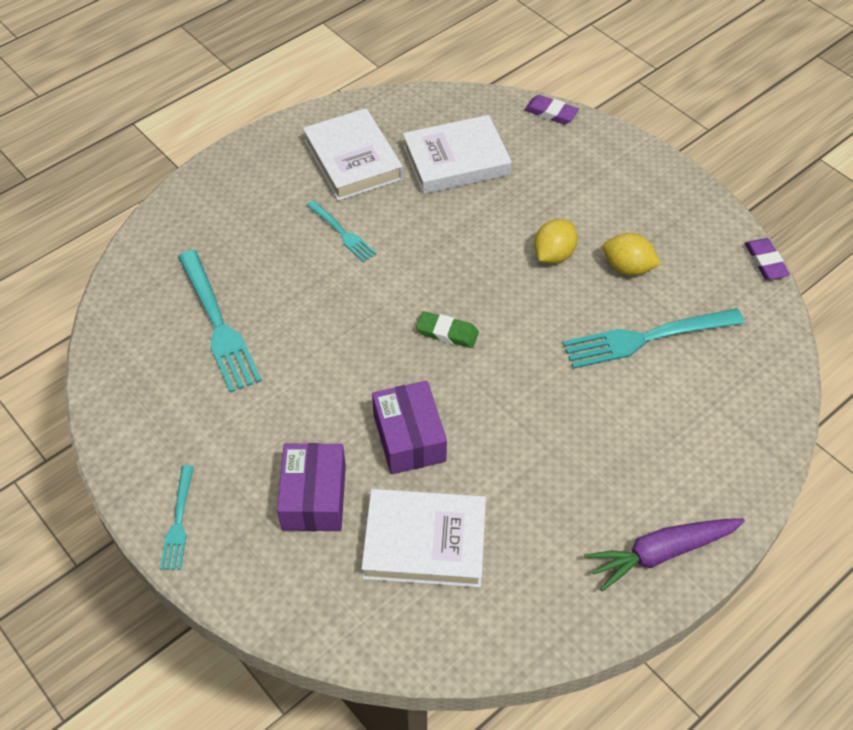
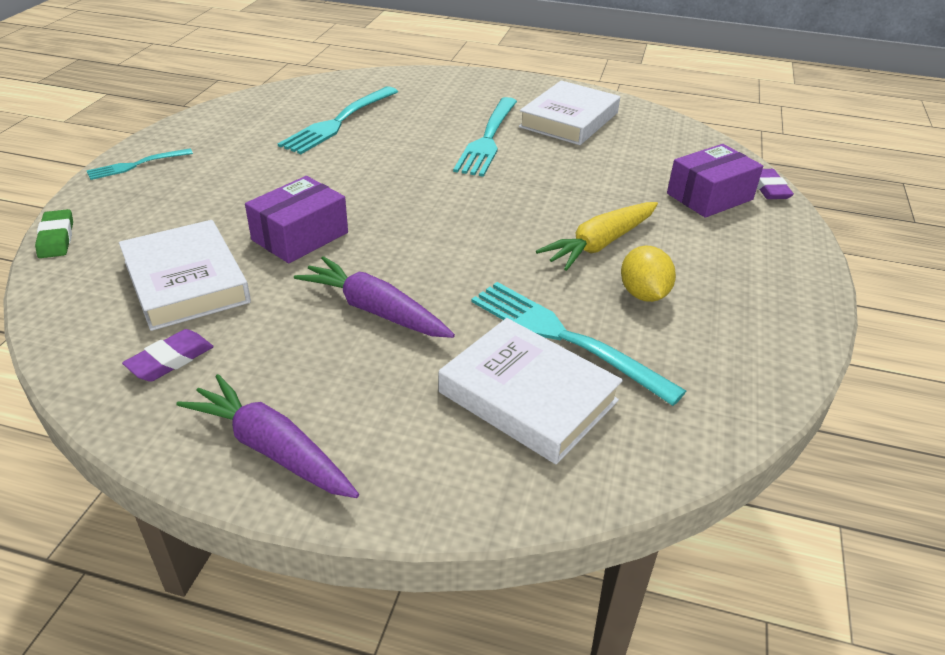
camera: 55 degrees right, 15 degrees down
(314, 497) = (199, 212): purple box -> purple box (709, 196)
(342, 233) = (488, 139): turquoise fork -> turquoise fork, size x1.79
(447, 333) = (438, 218): green eraser -> green eraser (56, 238)
(456, 160) = (637, 161): white book -> white book (528, 396)
(546, 431) = (374, 310): none -> purple carrot
(553, 255) = (599, 244): yellow lemon -> yellow carrot
(765, 262) = (790, 396): purple eraser -> purple eraser (170, 360)

